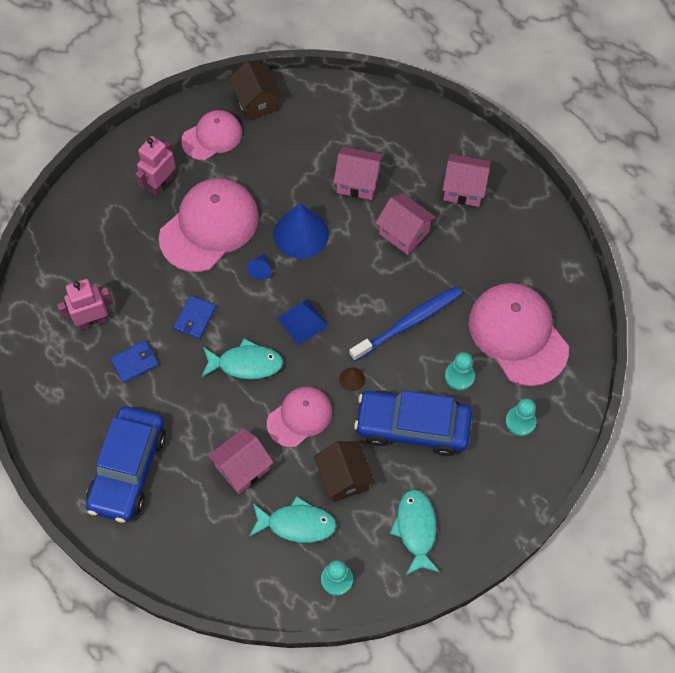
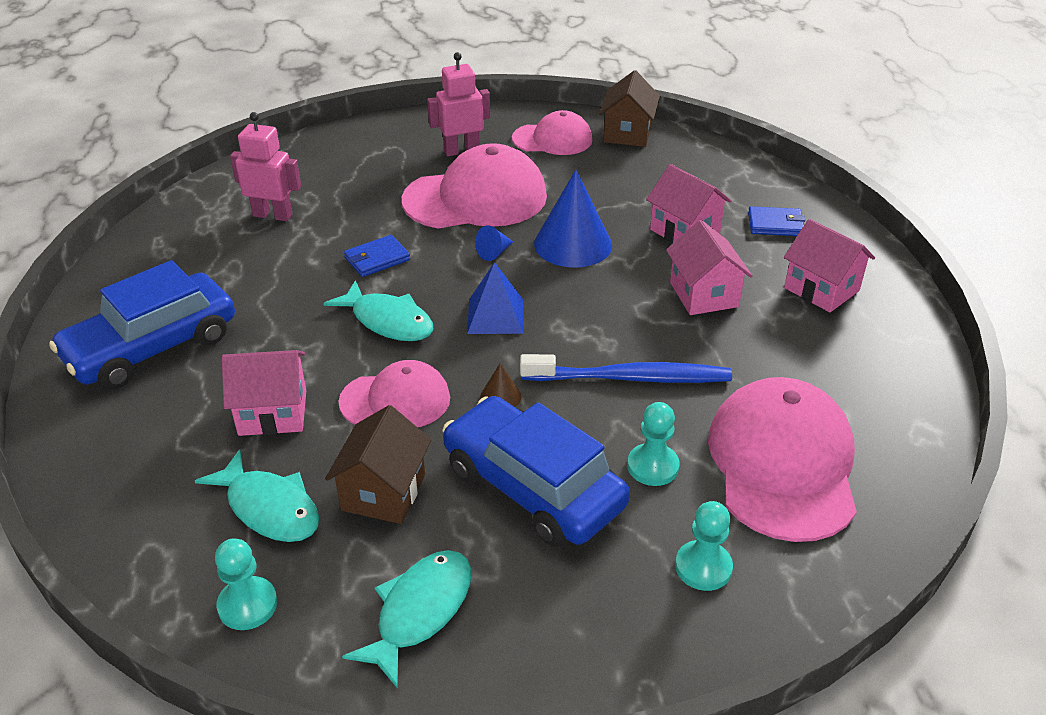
camera: 35 degrees right, 25 degrees down
(135, 362) = (272, 264): blue wallet -> blue wallet (775, 224)

